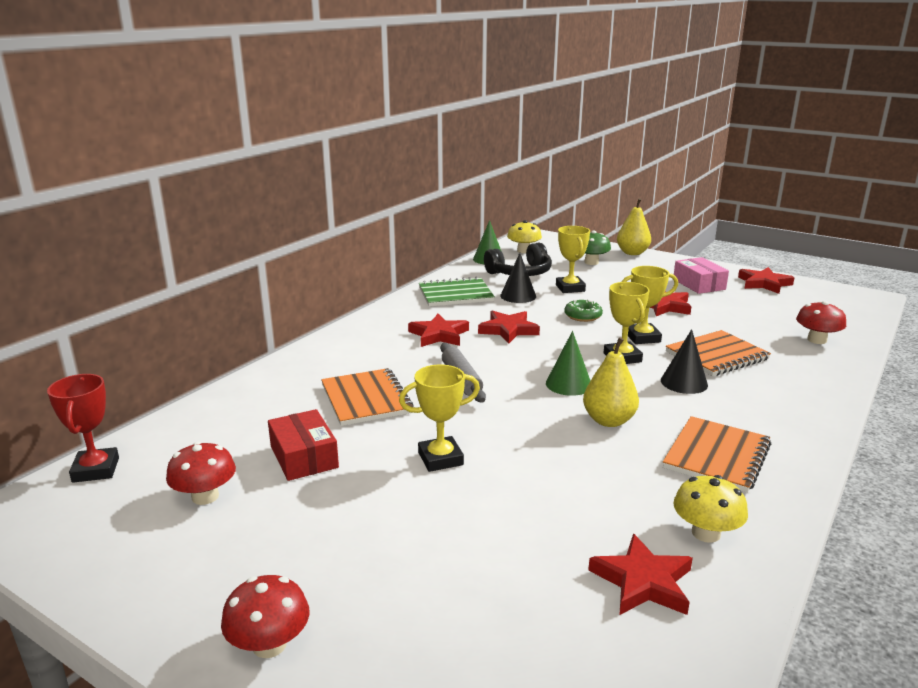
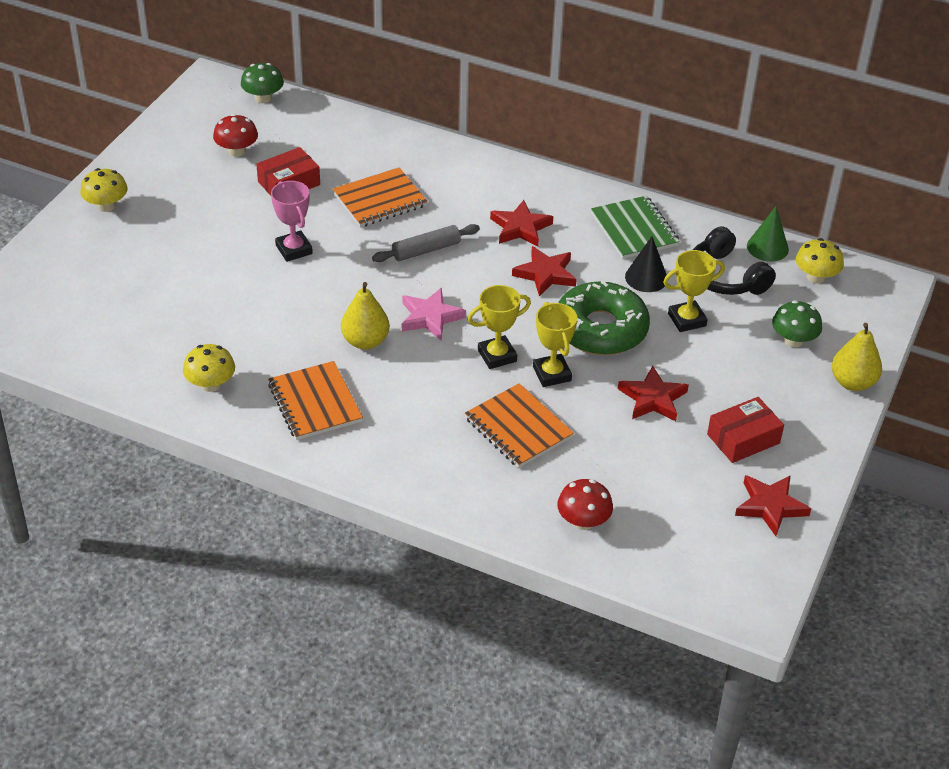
camera: 80 degrees right, 20 degrees up
(96, 470) = (263, 98): red trophy -> green mushroom
(269, 644) = (106, 206): red mushroom -> yellow mushroom
(440, 459) = (294, 249): yellow trophy -> pink trophy
(568, 384) = (430, 317): green cone -> pink star
(583, 316) = (600, 329): green donut -> green donut, size x2.17
(643, 582) = (159, 349): red star -> none
(684, 382) = (449, 396): black cone -> none
(699, 284) = (743, 439): pink box -> red box
(717, 456) = (314, 403): orange notebook -> orange notebook turned 45 degrees clockwise

